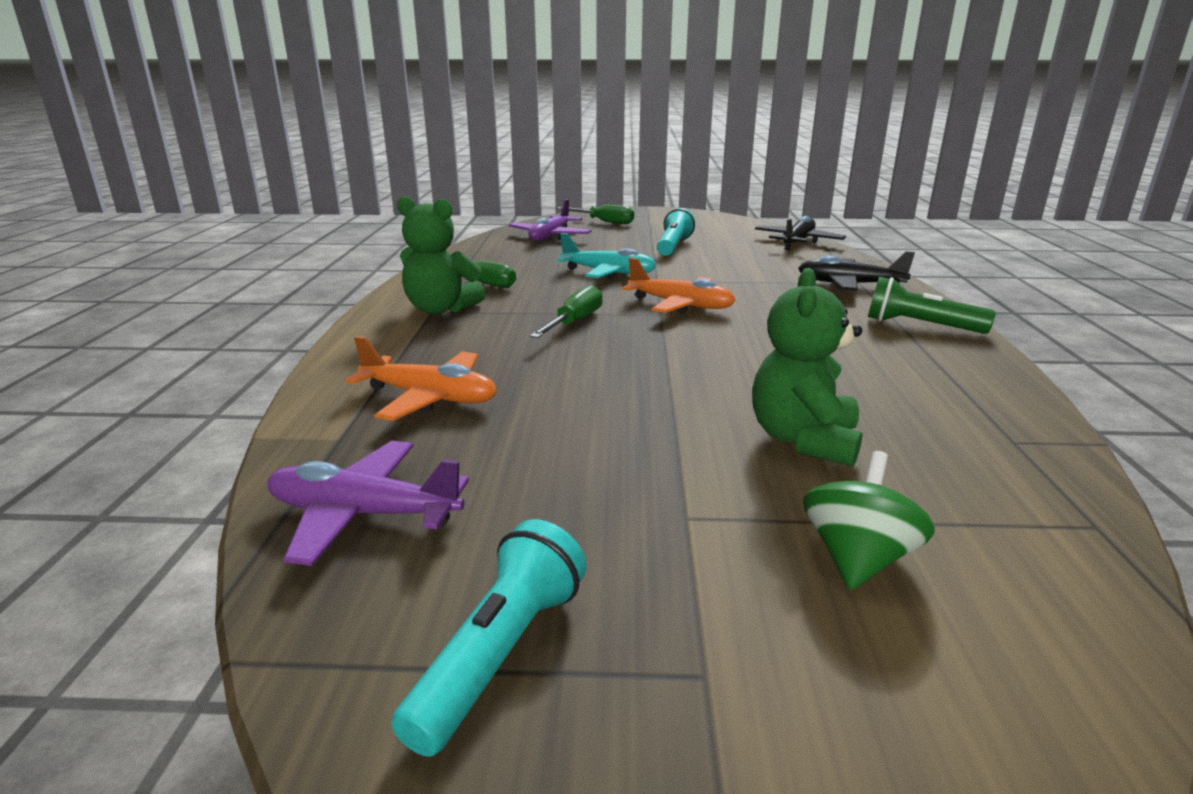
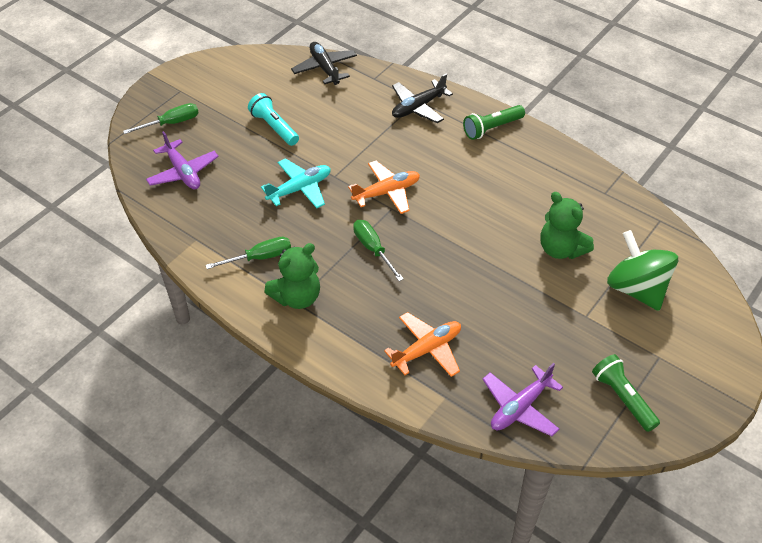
camera: 55 degrees left, 25 degrees up
(500, 653) = (622, 398): turquoise flashlight -> green flashlight
(858, 559) = (636, 289): green spinning top -> green spinning top, size x1.64

